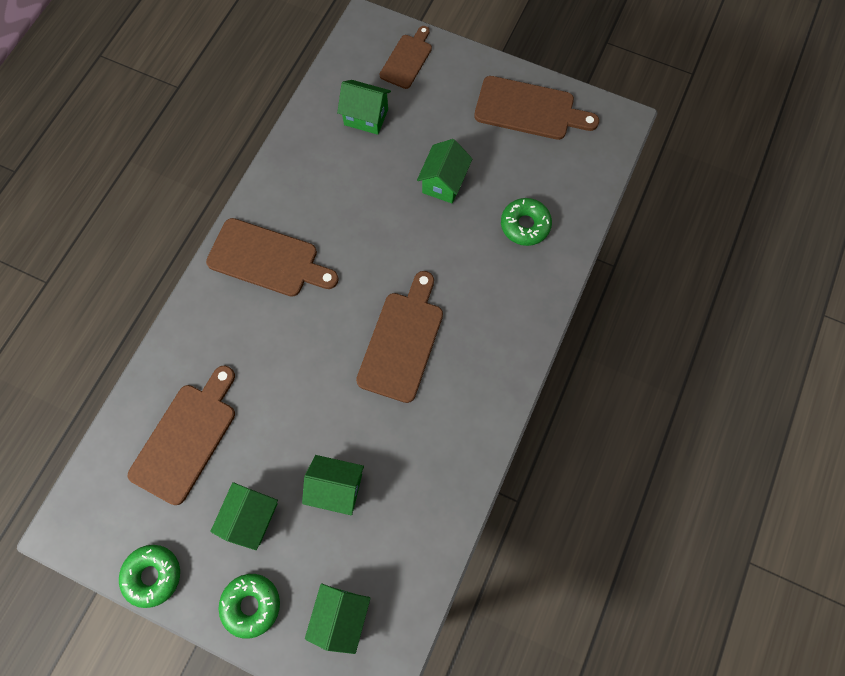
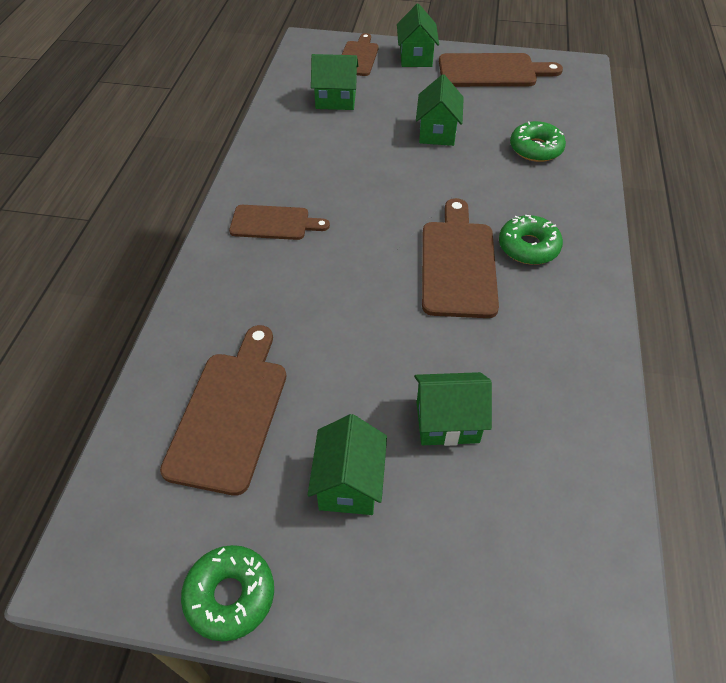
camera: 15 degrees left, 20 degrees down
(251, 604) = (390, 596): green donut -> green donut (528, 247)
(267, 259) = (274, 223): brown cutting board -> brown cutting board, size x0.64
(341, 615) = (522, 574): green house -> green house (415, 57)

